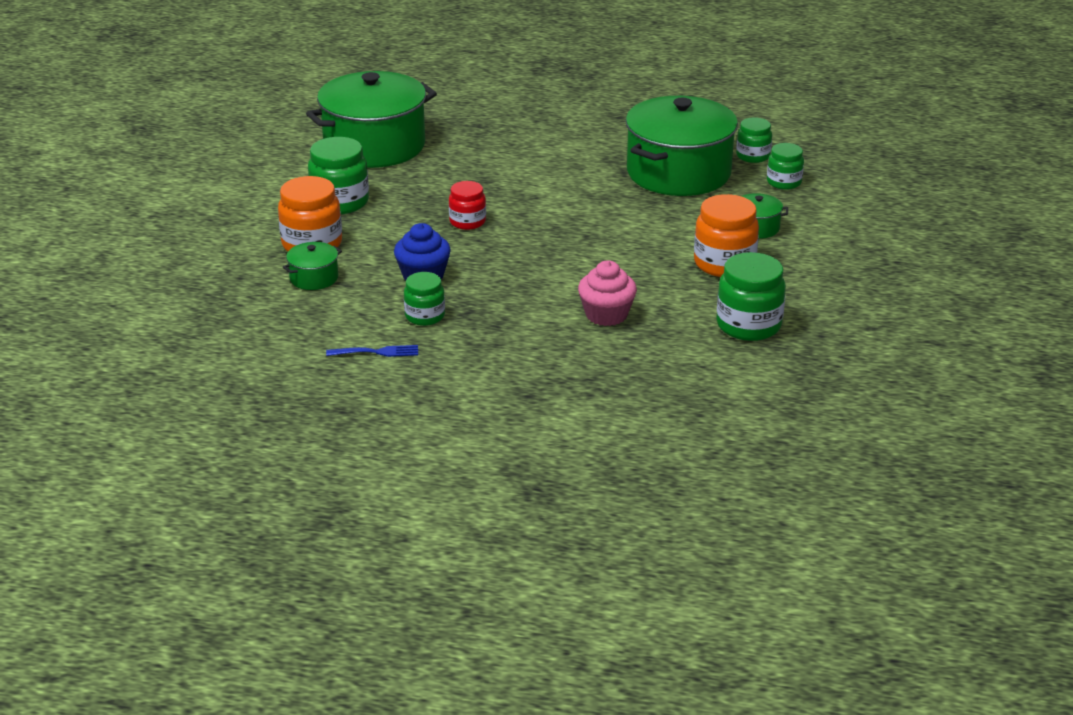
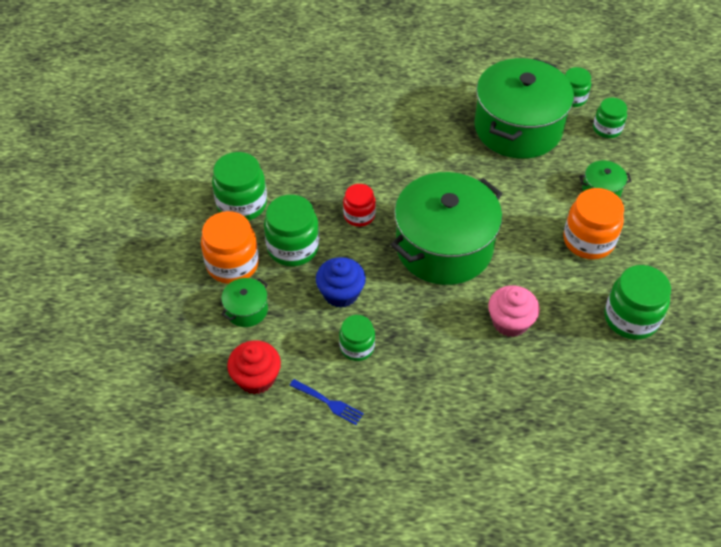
camera: 10 degrees left, 20 degrees up
(305, 327) = (256, 378): none -> red cupcake
(374, 146) = (252, 125): green pot -> green pot (444, 247)
(376, 352) = (328, 402): blue fork -> blue fork turned 45 degrees clockwise
(383, 238) = (293, 247): none -> green jar

